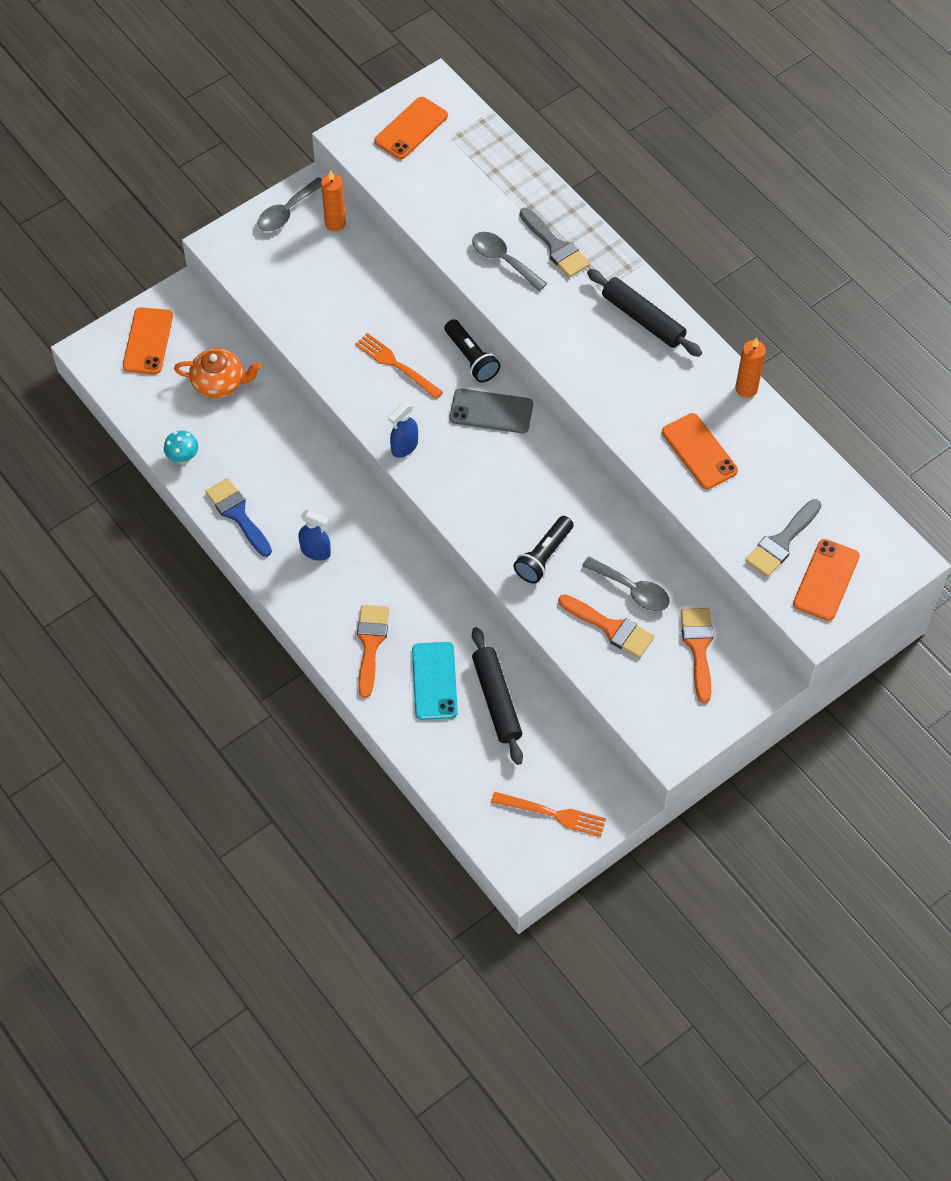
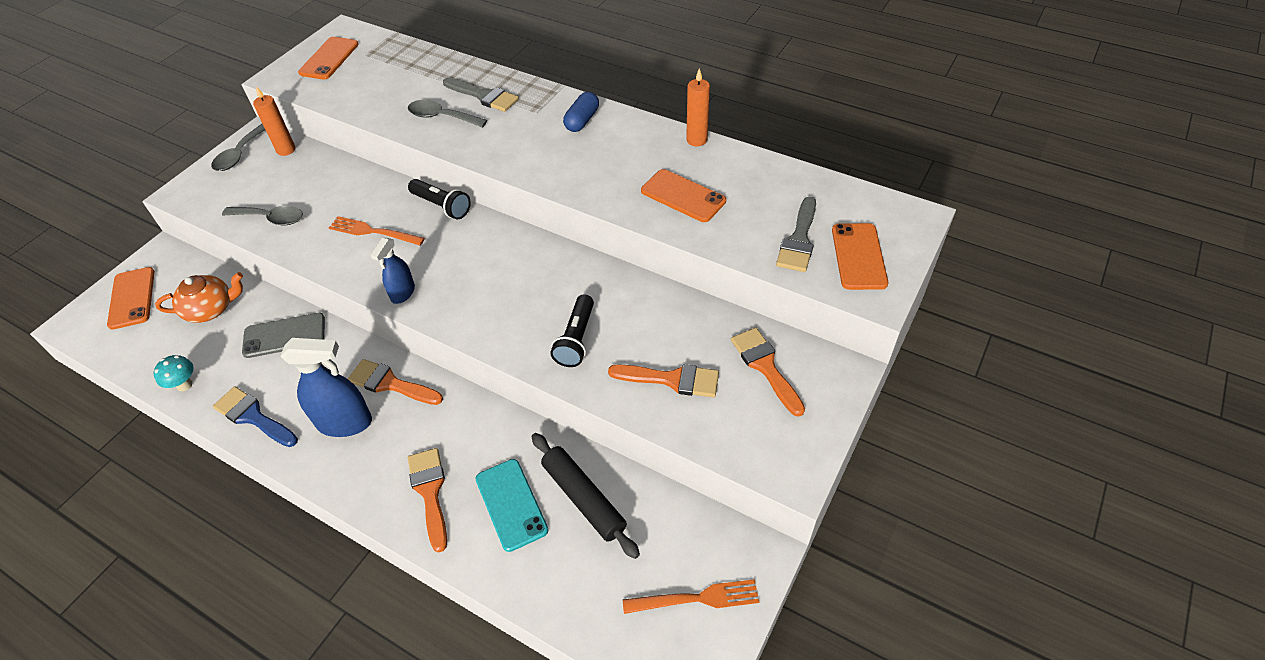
camera: 20 degrees left, 10 degrees down
(316, 551) = (345, 422): blue spray bottle -> blue spray bottle, size x1.68
(365, 528) = (390, 383): none -> orange brush
(491, 411) = (476, 239): grey phone -> grey phone (284, 335)
(632, 590) = (675, 338): grey spoon -> grey spoon (271, 218)
(643, 319) = (582, 120): black rolling pin -> blue capsule

